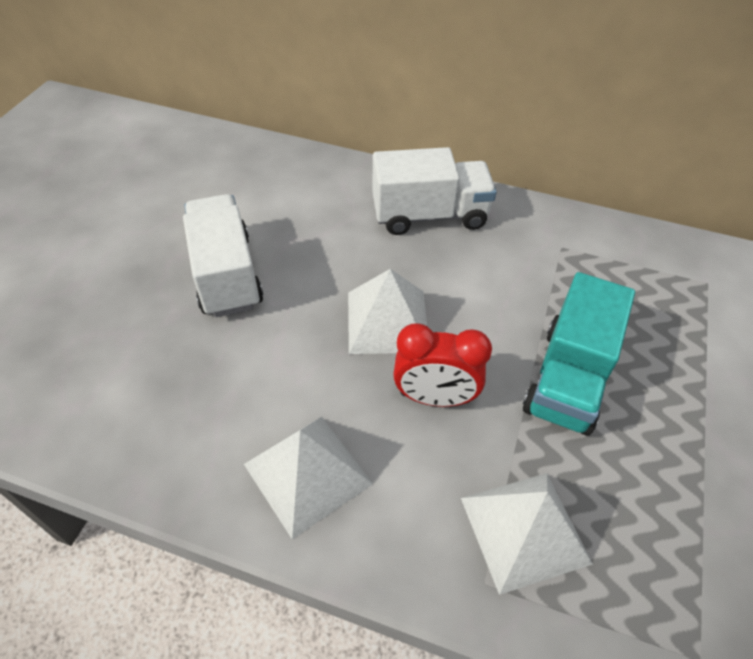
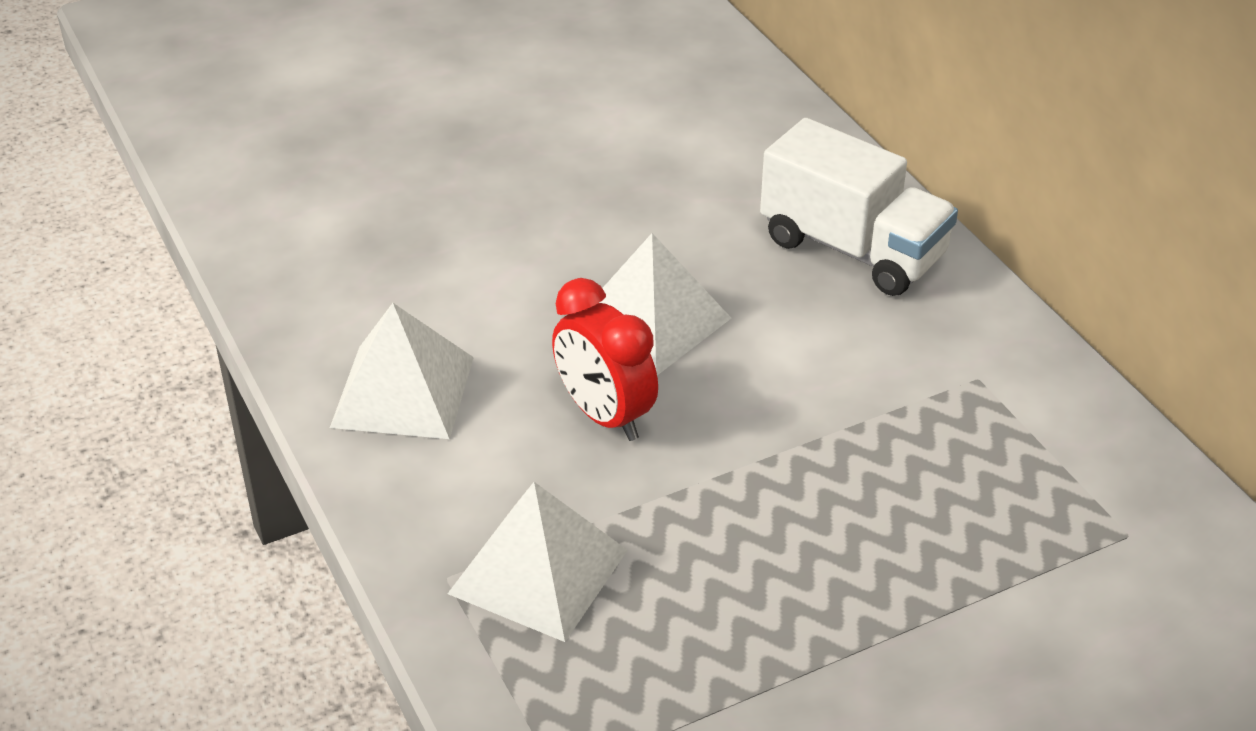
camera: 45 degrees right, 10 degrees down
(226, 275) = (541, 180): white truck -> none
(568, 378) = (776, 497): turquoise truck -> none

